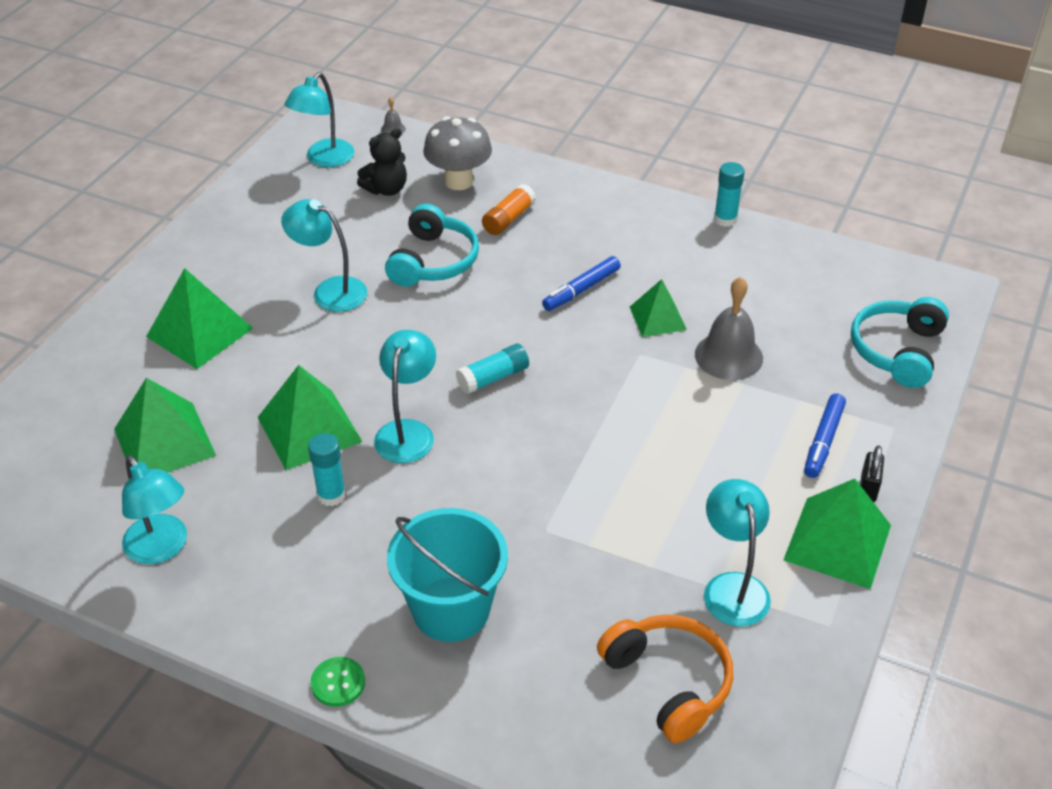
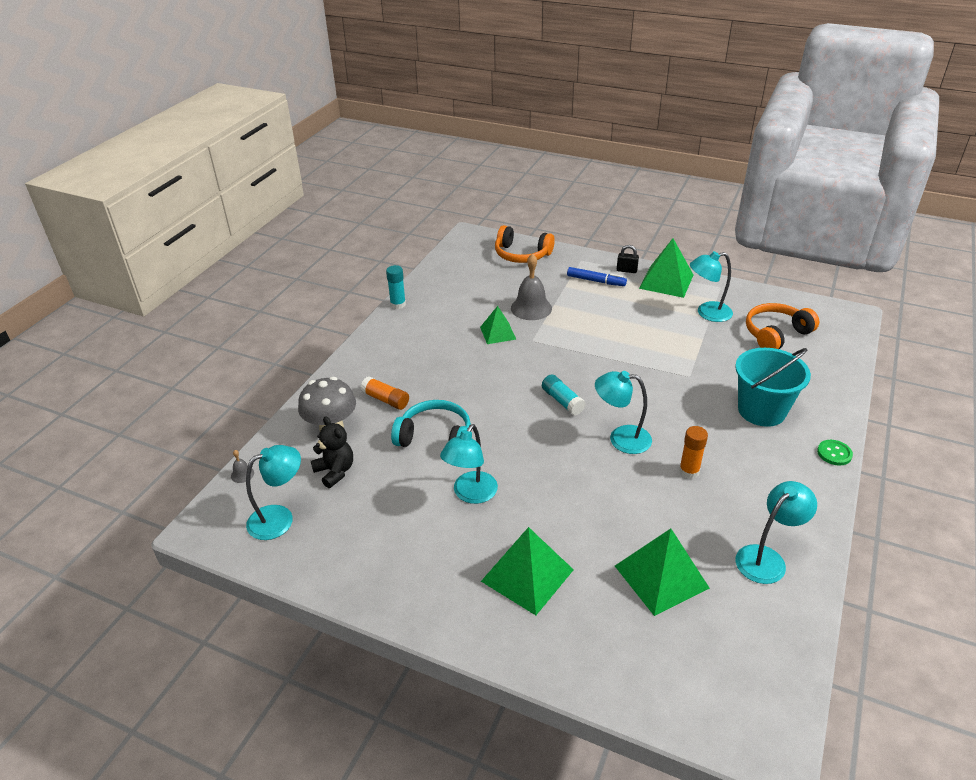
camera: 90 degrees left, 5 degrees down
(309, 429) = (629, 489): green pyramid -> none
(324, 159) = (279, 518): turquoise lamp -> turquoise lamp turned 60 degrees counterclockwise
(331, 495) = (689, 471): turquoise glue stick -> orange glue stick
(581, 290) = (470, 364): blue marker -> none
(897, 351) = (521, 255): turquoise headphones -> orange headphones

